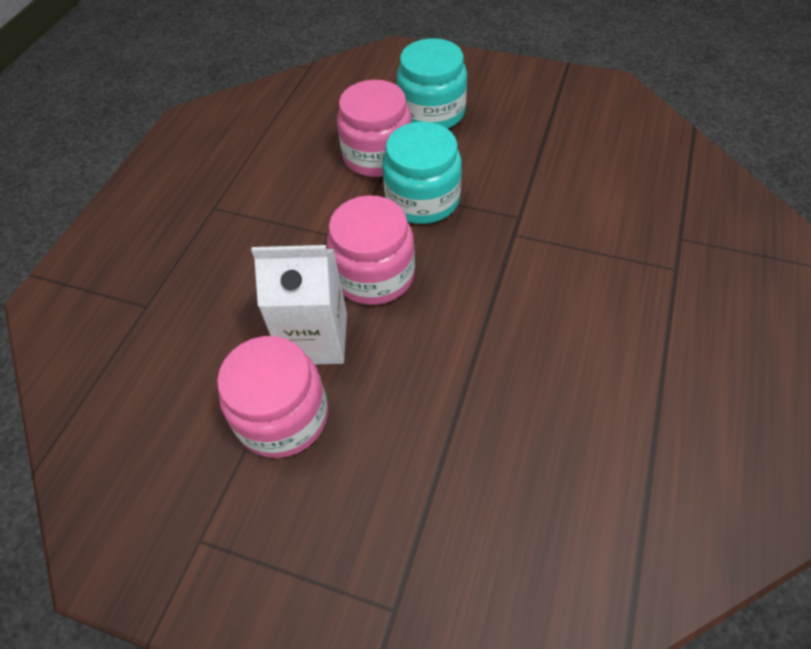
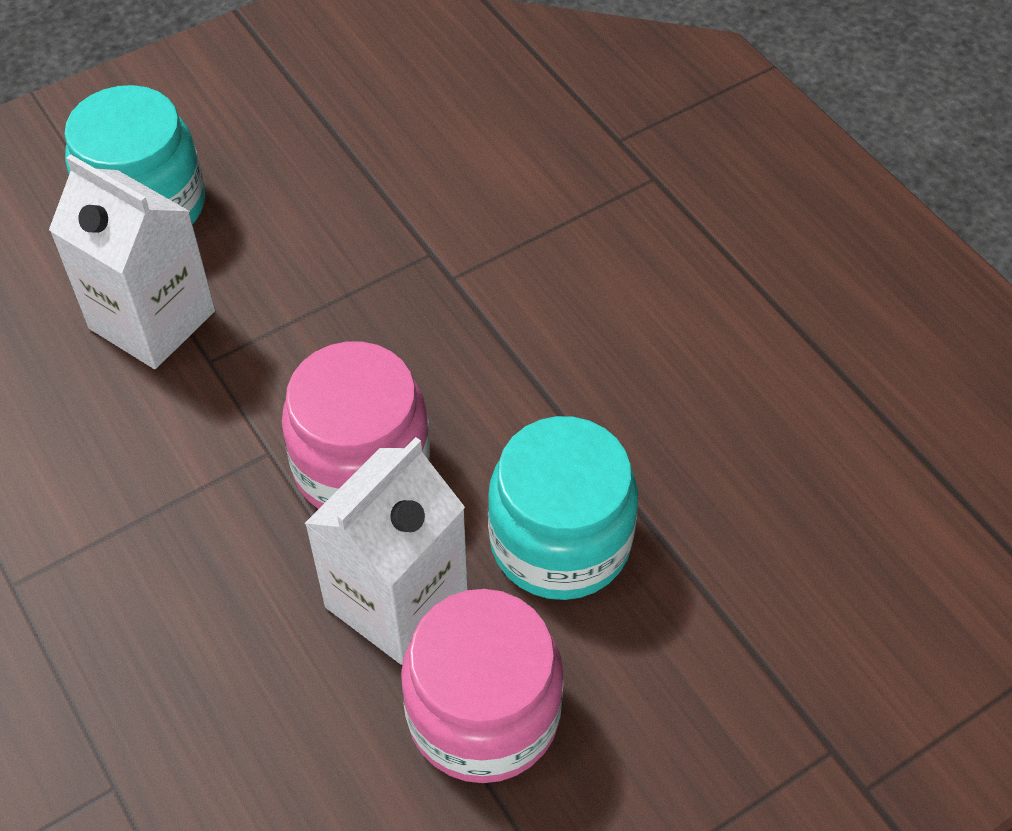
camera: 55 degrees left, 0 degrees up
(377, 155) = (152, 320): pink jar -> white carton
(422, 199) = (292, 327): turquoise jar -> turquoise jar (560, 541)

